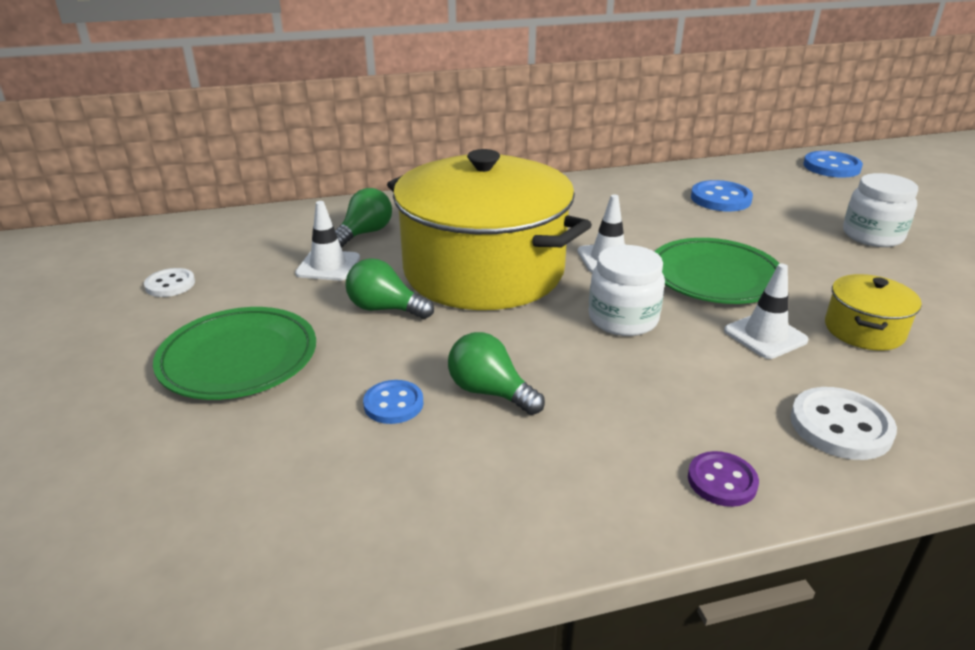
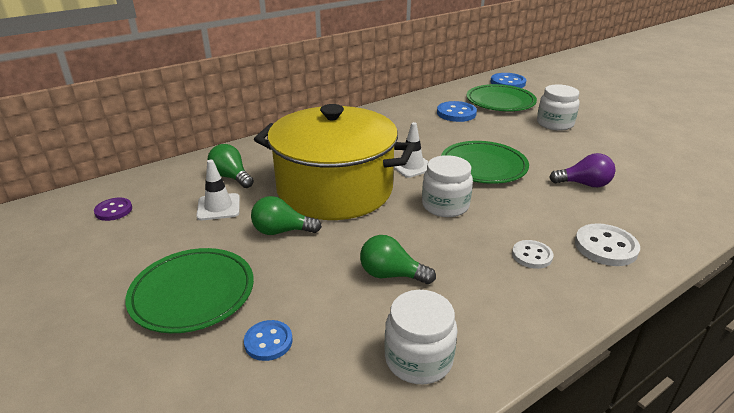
camera: 20 degrees left, 0 degrees up
(170, 284) = (97, 247): white button -> white button (532, 255)
(365, 233) = (231, 177): green light bulb -> green light bulb turned 60 degrees counterclockwise
(393, 404) = (331, 299): blue button -> blue button (268, 342)
(458, 505) = (418, 359): none -> white jar
(722, 481) = (563, 298): purple button -> purple button (113, 210)
(765, 336) = (533, 199): white traffic cone -> none
(801, 192) = (500, 102): none -> green plate
(864, 330) = (584, 184): yellow pot -> purple light bulb

